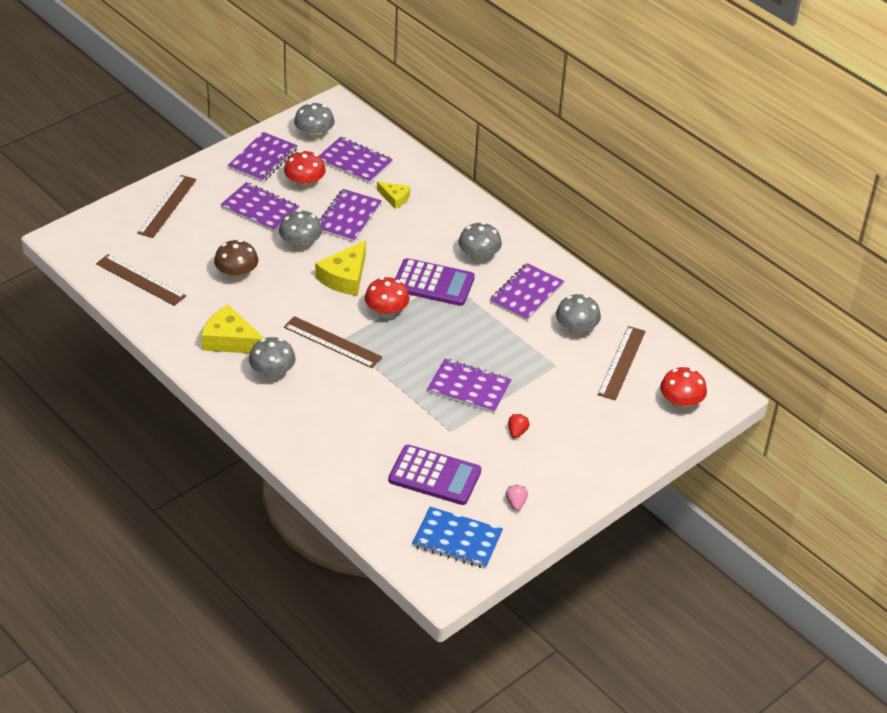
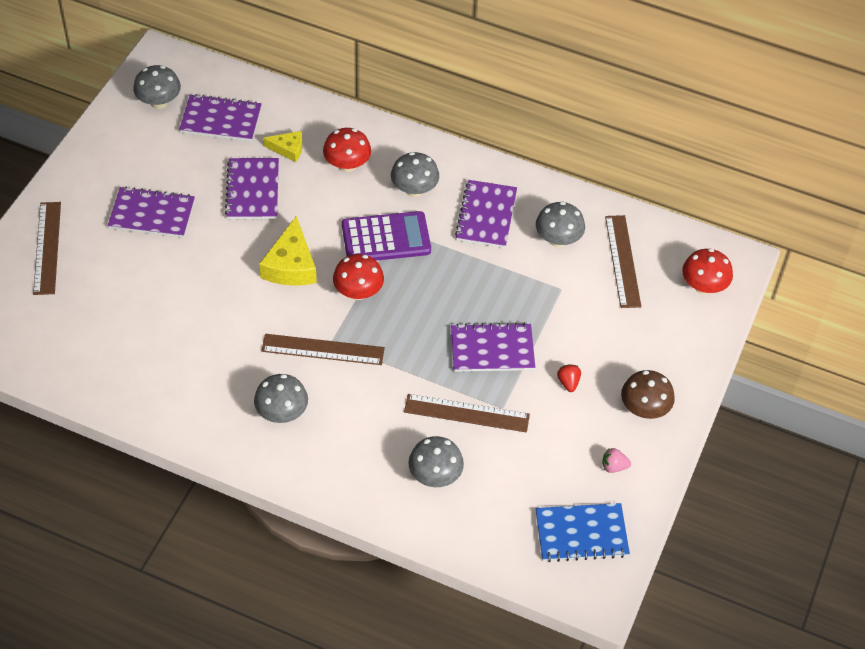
camera: 25 degrees left, 10 degrees up
(140, 280) = (71, 352): brown ruler -> brown ruler (466, 413)
(230, 340) = (213, 389): yellow cheese -> none
(237, 275) = (174, 306): brown mushroom -> brown mushroom (644, 409)
(263, 159) = (120, 150): purple notebook -> none
(300, 245) = (221, 243): grey mushroom -> grey mushroom (435, 475)
(305, 184) = (183, 166): red mushroom -> red mushroom (347, 165)
(434, 476) = (517, 468): purple calculator -> none
(516, 503) = (614, 467): pink strawberry -> pink strawberry turned 60 degrees counterclockwise

